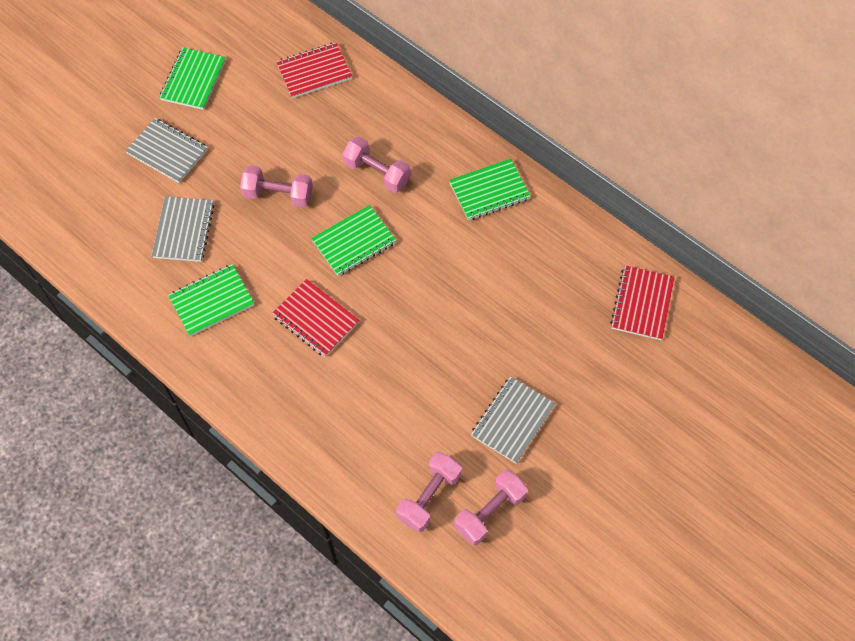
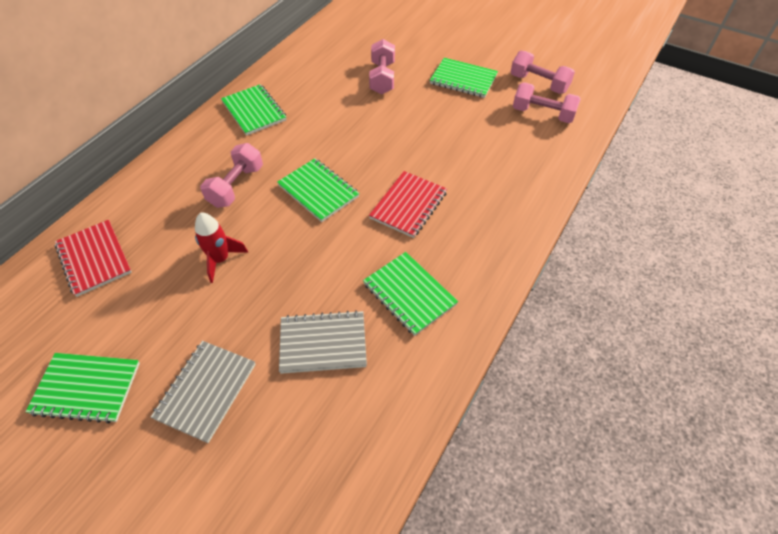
camera: 100 degrees left, 10 degrees down
(278, 195) = (266, 261): pink dumbbell -> pink dumbbell (382, 78)
(289, 160) = (220, 259): none -> red rocket
(513, 420) = (463, 79): grey notebook -> green notebook
(642, 304) = (349, 30): red notebook -> none

